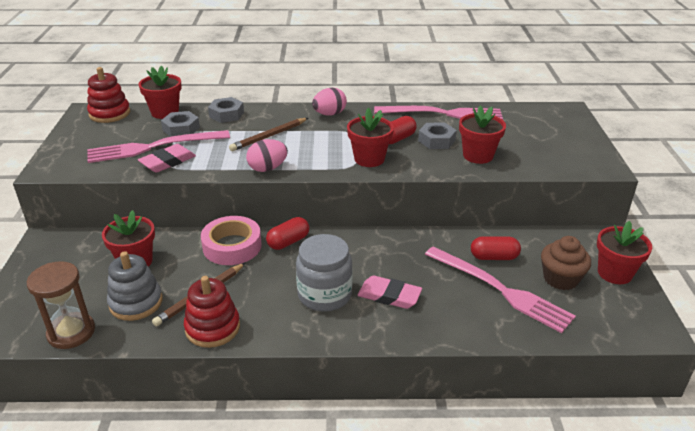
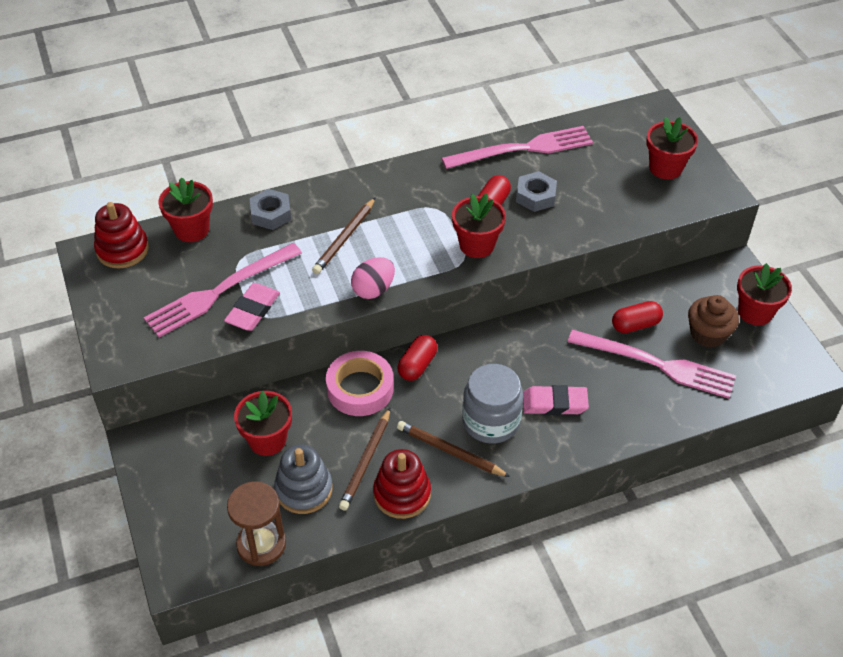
camera: 20 degrees left, 15 degrees up
(181, 129) = (232, 253): grey nut -> none
(275, 307) = (450, 451): none -> brown pencil
(329, 114) = (394, 182): pink egg -> none
(478, 156) = (589, 209): red flower pot -> red flower pot (665, 168)

